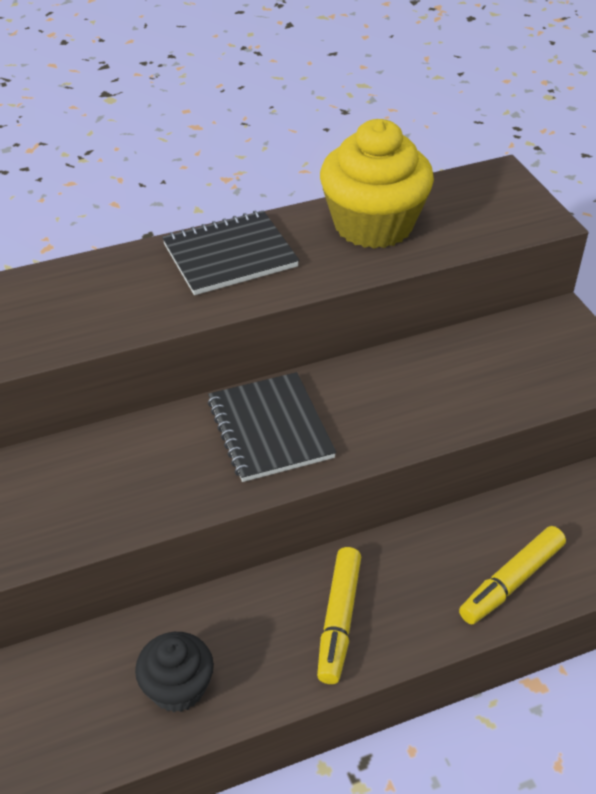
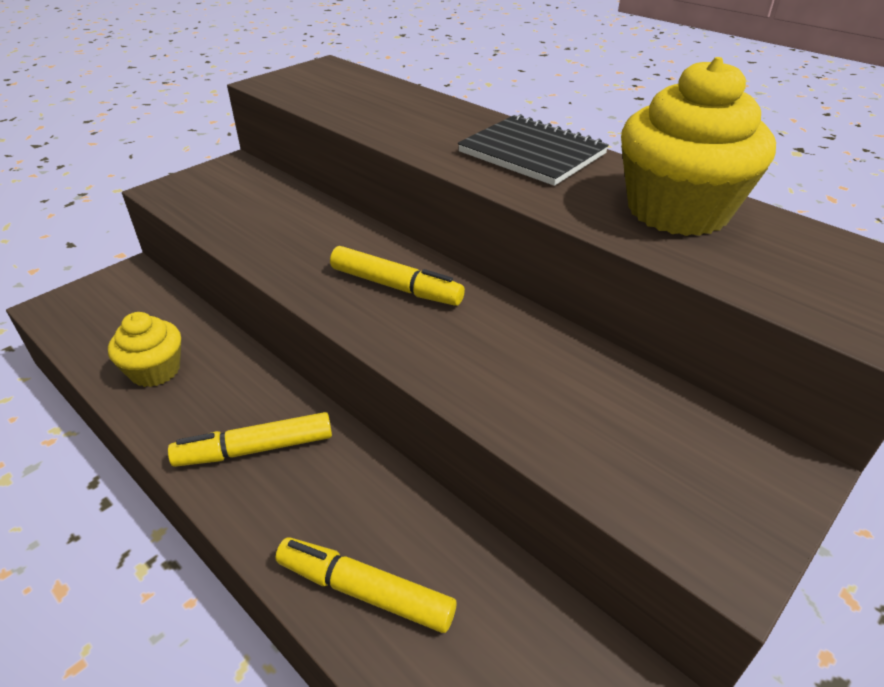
camera: 65 degrees right, 5 degrees down
(178, 687) = (155, 370): black cupcake -> yellow cupcake
(270, 429) = (396, 287): black notebook -> yellow marker

